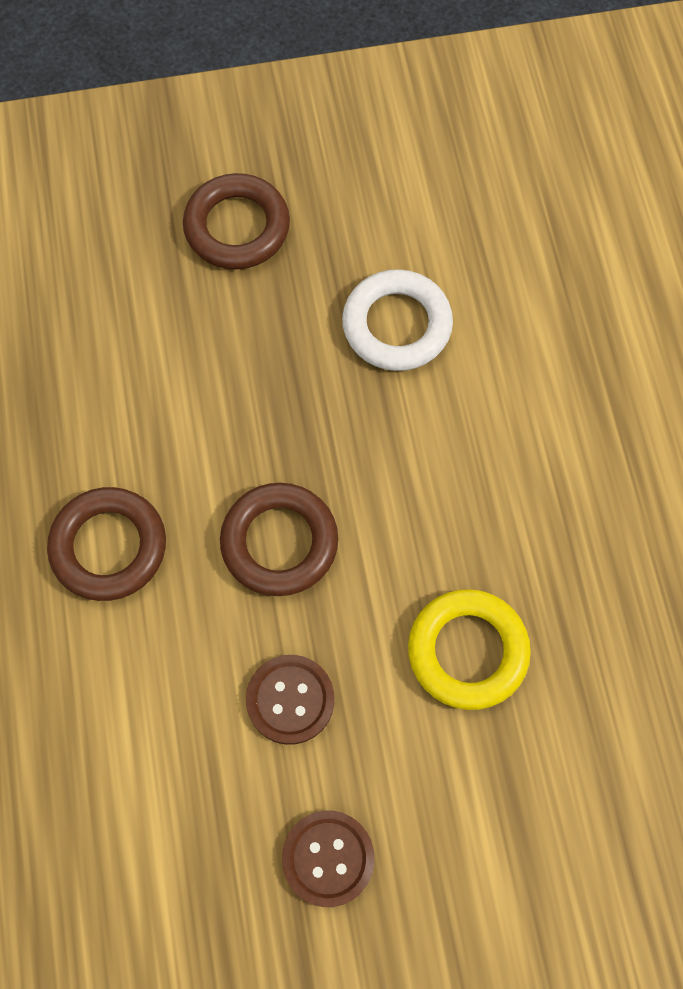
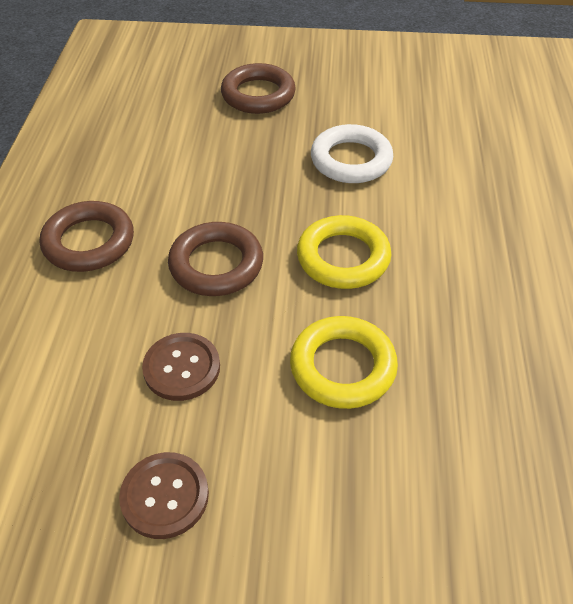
camera: 15 degrees right, 20 degrees down
(428, 493) = (343, 258): none -> yellow ring

